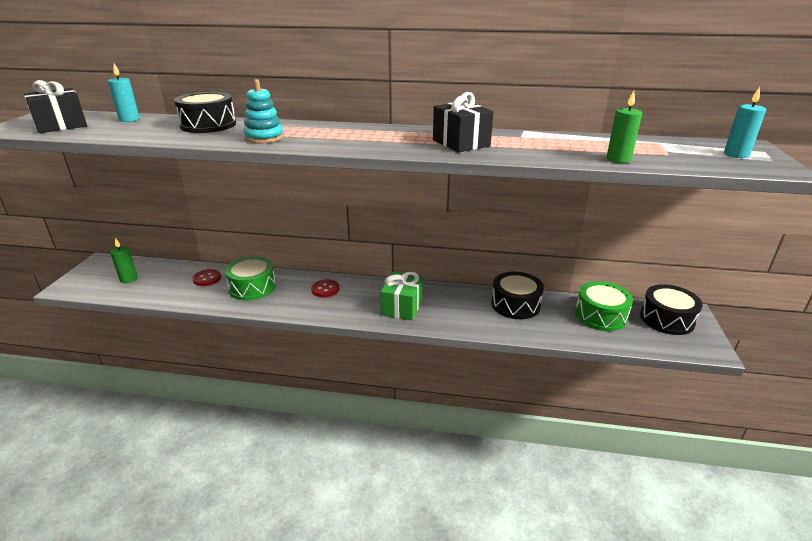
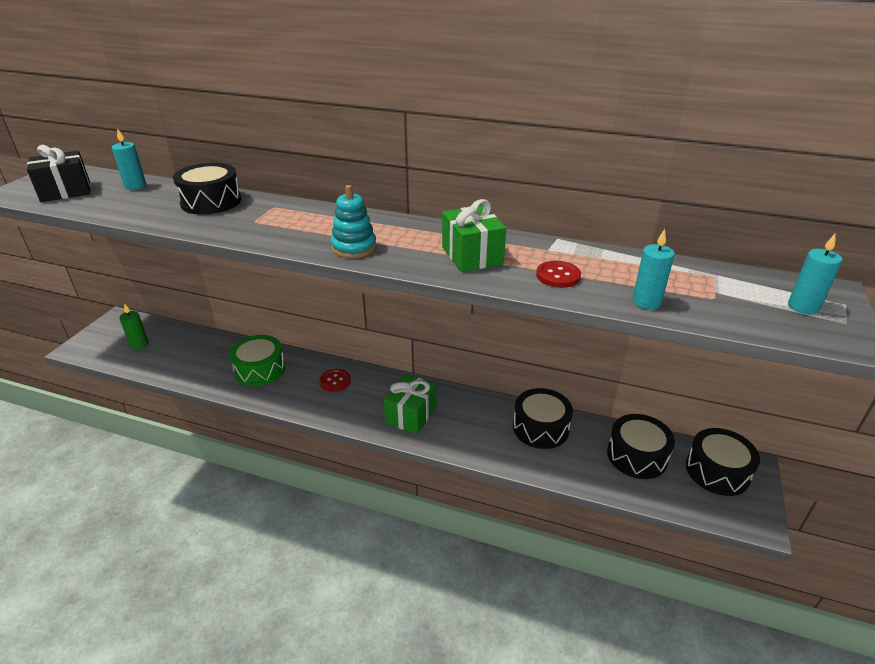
camera: 10 degrees right, 5 degrees up
(207, 278) = (216, 353): red button -> red button (558, 276)
(264, 138) = (260, 228): turquoise stacking toy -> turquoise stacking toy (354, 247)
(461, 143) = (472, 255): black gift -> green gift
(600, 315) = (637, 456): green drum -> black drum
(618, 159) = (646, 302): green candle -> turquoise candle

